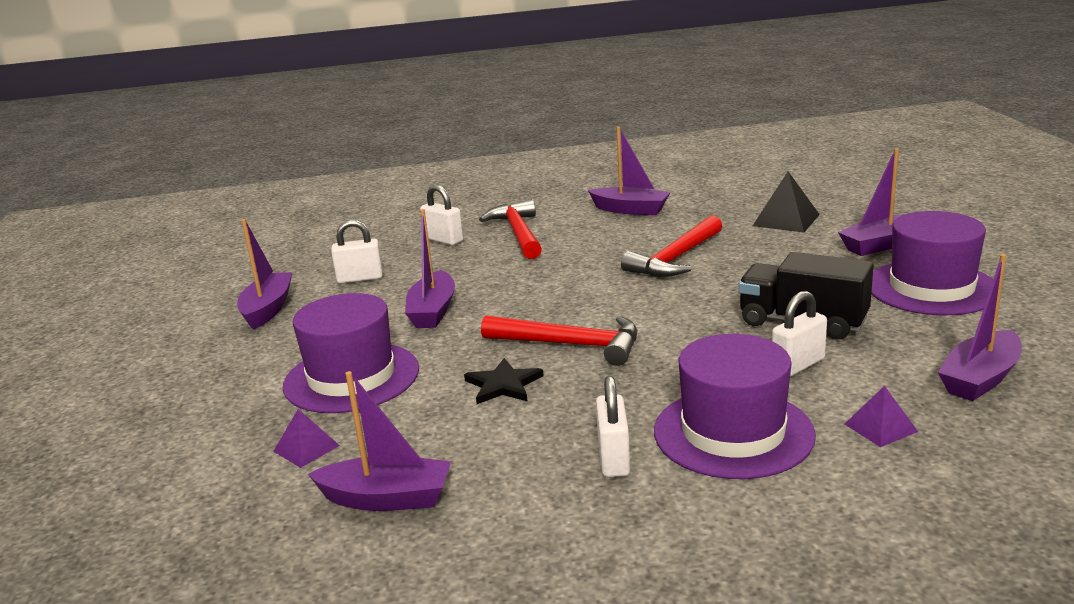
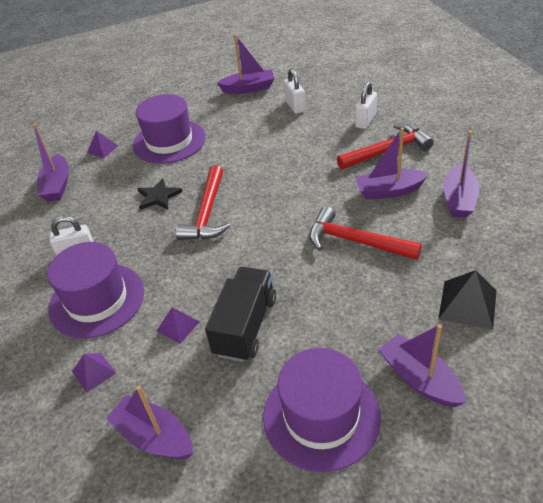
camera: 80 degrees right, 20 degrees up
(433, 311) = (250, 146): purple boat -> purple boat (389, 191)
(798, 365) = (178, 326): white padlock -> purple pyramid

